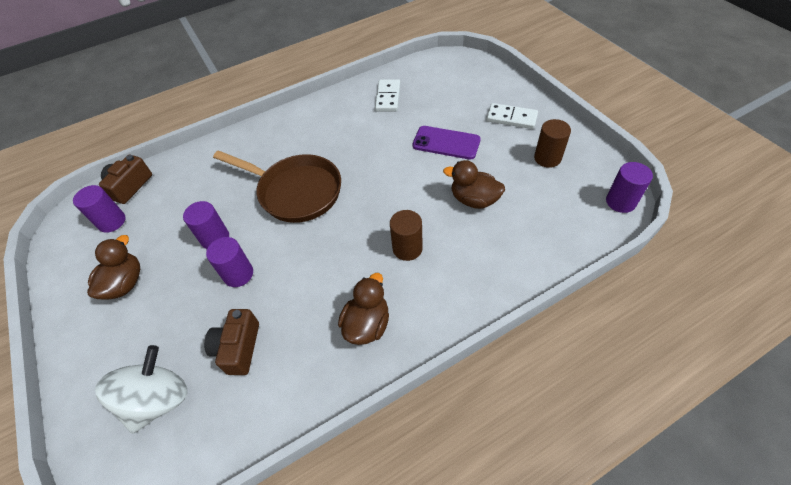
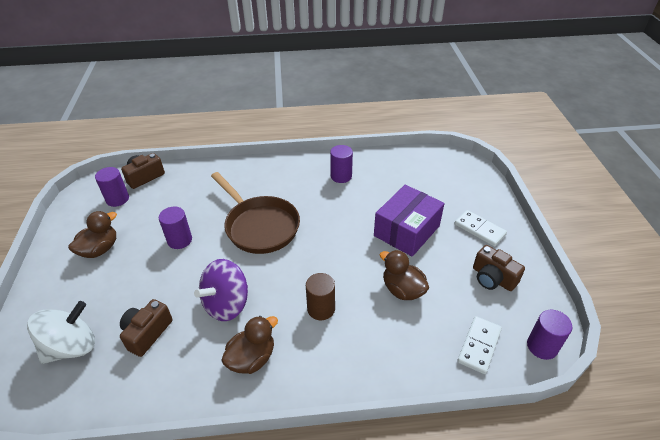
camera: 20 degrees right, 10 degrees down
(238, 274) = (180, 275): purple cylinder -> purple cylinder (341, 176)
(308, 283) = (227, 304): none -> purple spinning top
(388, 97) = (379, 174): white domino -> white domino (479, 346)
(446, 143) = (407, 231): purple phone -> purple box
(547, 158) = (492, 278): brown cylinder -> brown camera

